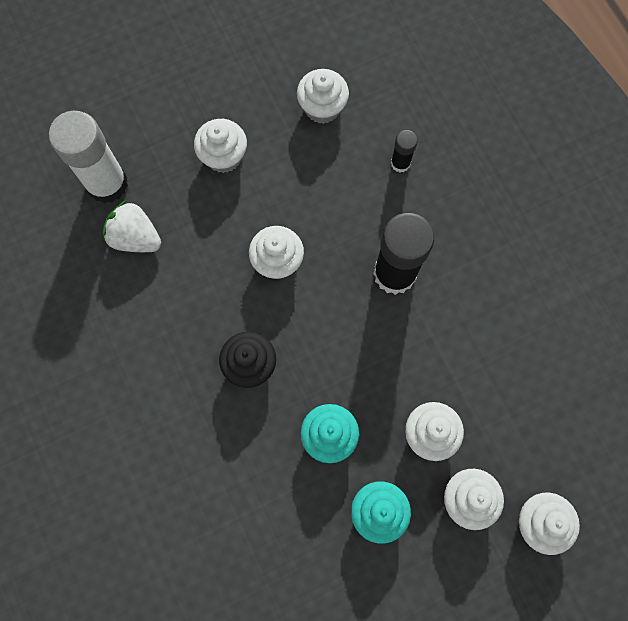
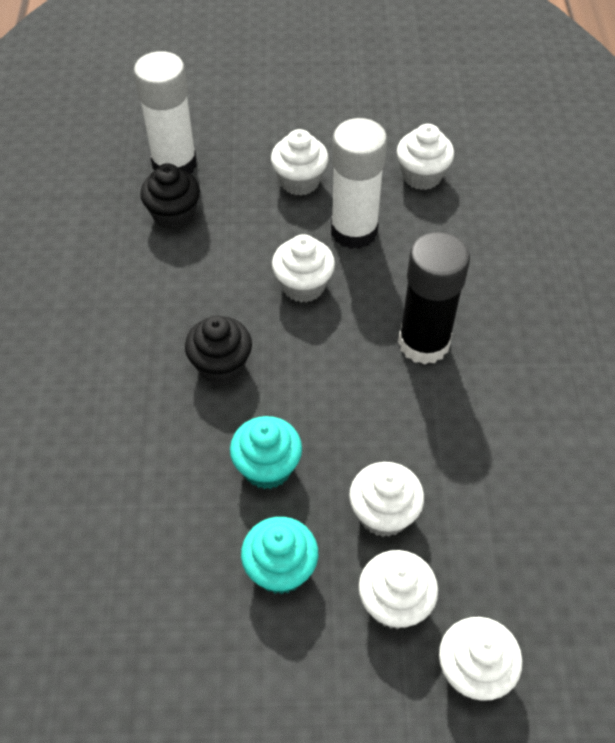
camera: 25 degrees right, 20 degrees down
(136, 237) = (174, 215): white strawberry -> black cupcake
(292, 189) = (354, 231): none -> white glue stick
(400, 163) = (480, 248): black glue stick -> none

